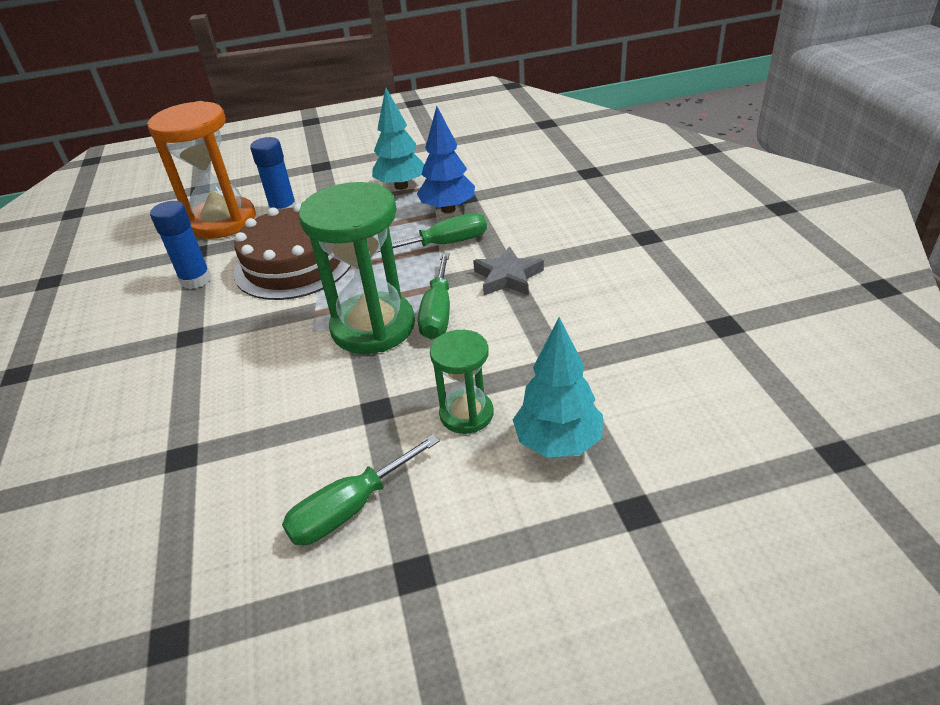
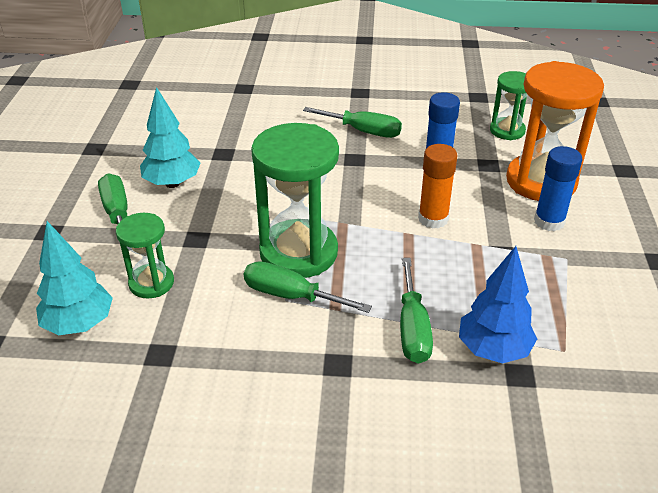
camera: 105 degrees right, 0 degrees up
(125, 345) = (363, 131): none -> green screwdriver
(129, 251) = (507, 130): none -> green hourglass
(294, 263) = (433, 219): brown cake -> orange glue stick
(401, 186) = (574, 321): turquoise tree -> turquoise tree (172, 183)
(508, 277) = (317, 362): grey star -> none

